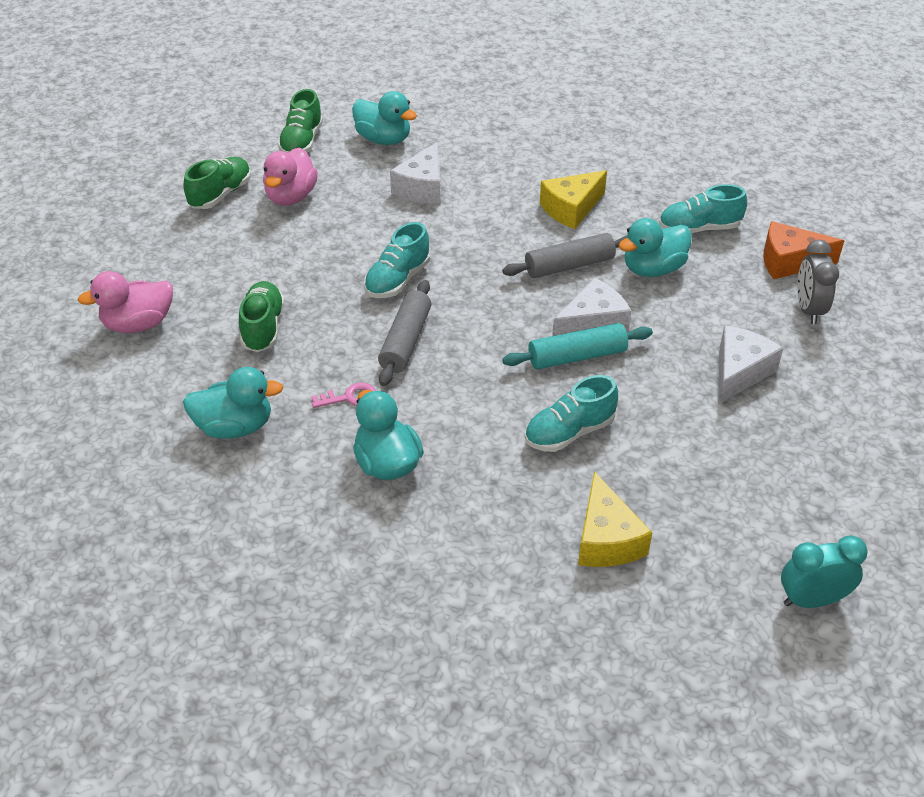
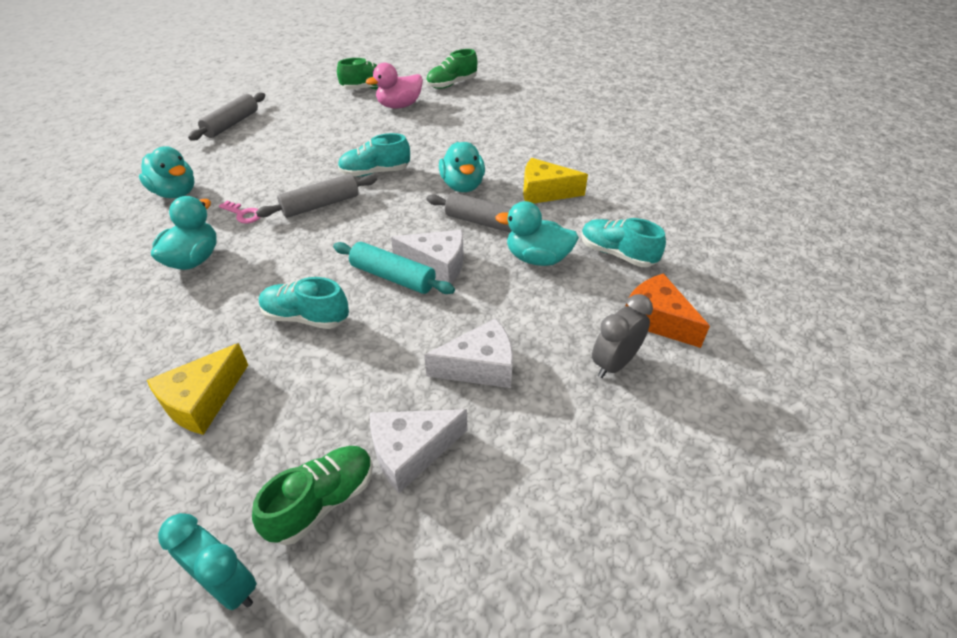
camera: 45 degrees right, 0 degrees up
(138, 324) = (231, 124): pink duck -> grey rolling pin
(263, 327) = (273, 156): green shoe -> green shoe (322, 501)
(383, 139) = (497, 102): turquoise duck -> turquoise duck (462, 185)
(422, 187) = (474, 135): white cheese -> white cheese (411, 452)

